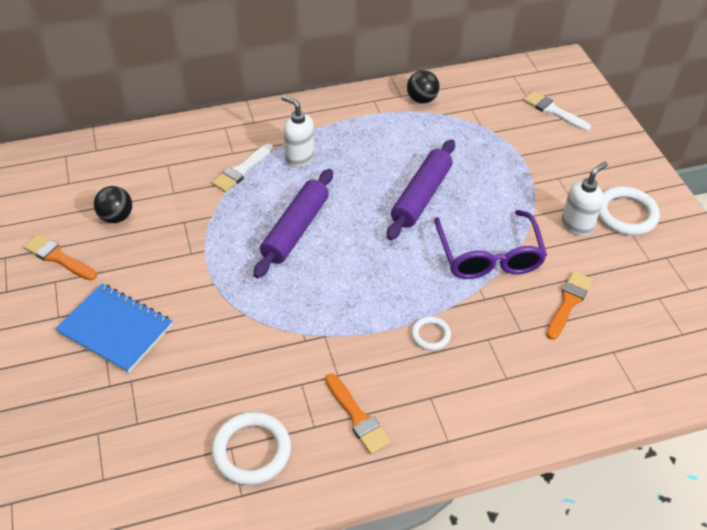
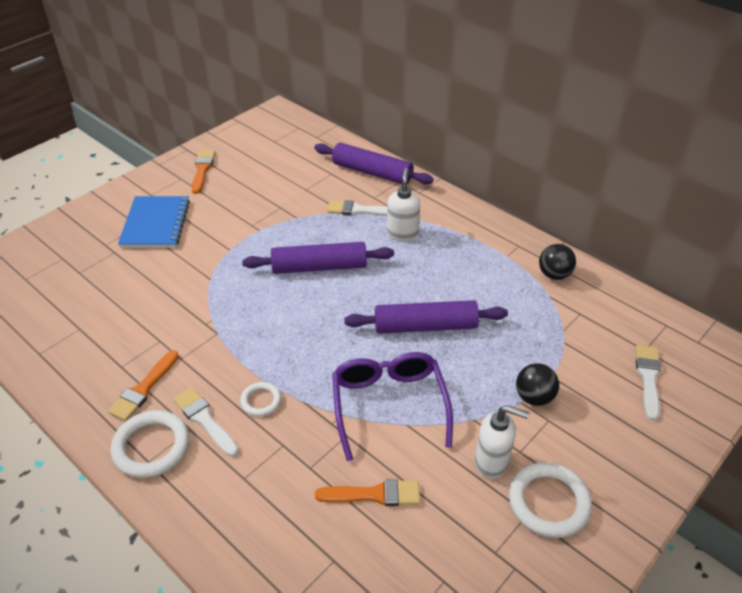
camera: 60 degrees right, 5 degrees down
(116, 217) = (259, 175): black ball -> black ball (534, 397)
(195, 137) = (372, 172): none -> purple rolling pin
(251, 451) = (81, 341): white ring -> white ring (151, 446)
(426, 383) = (204, 419): none -> white brush
(489, 256) = (389, 405): purple glasses -> purple glasses turned 120 degrees clockwise

